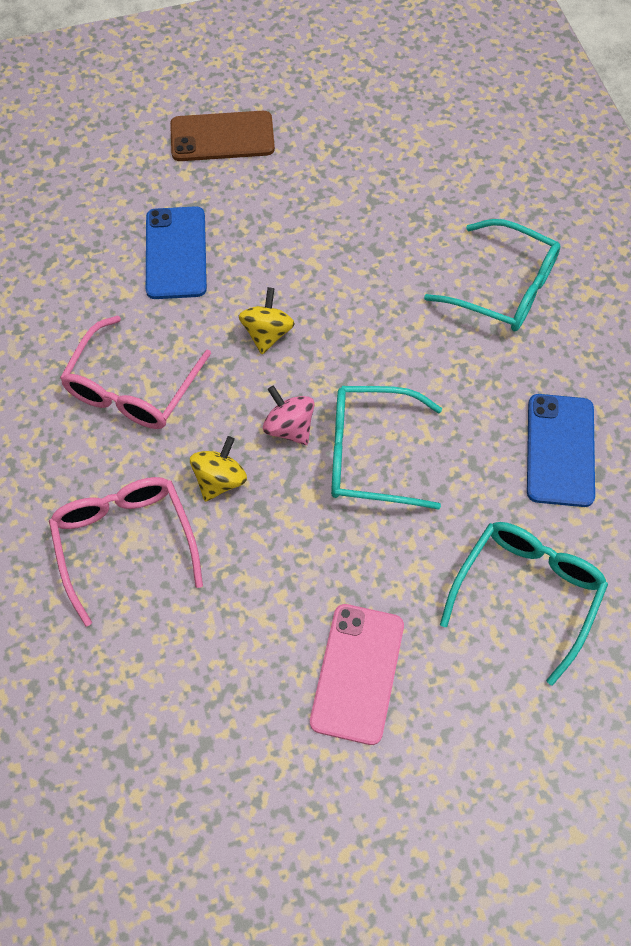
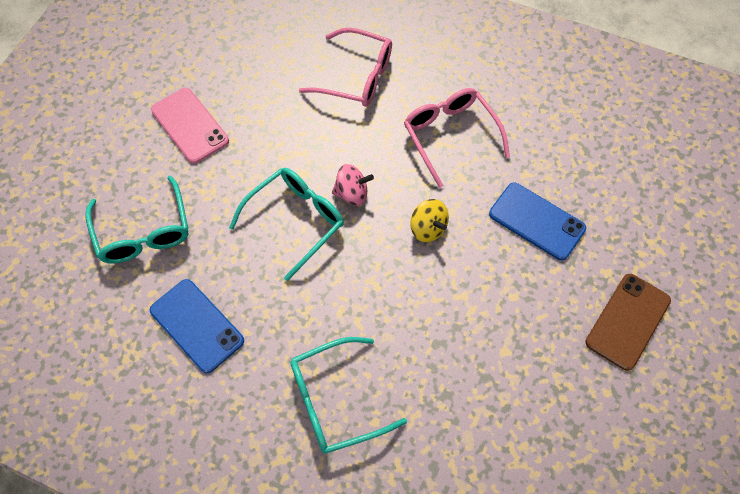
camera: 130 degrees right, 0 degrees up
(220, 480) = (351, 139): yellow spinning top -> none

